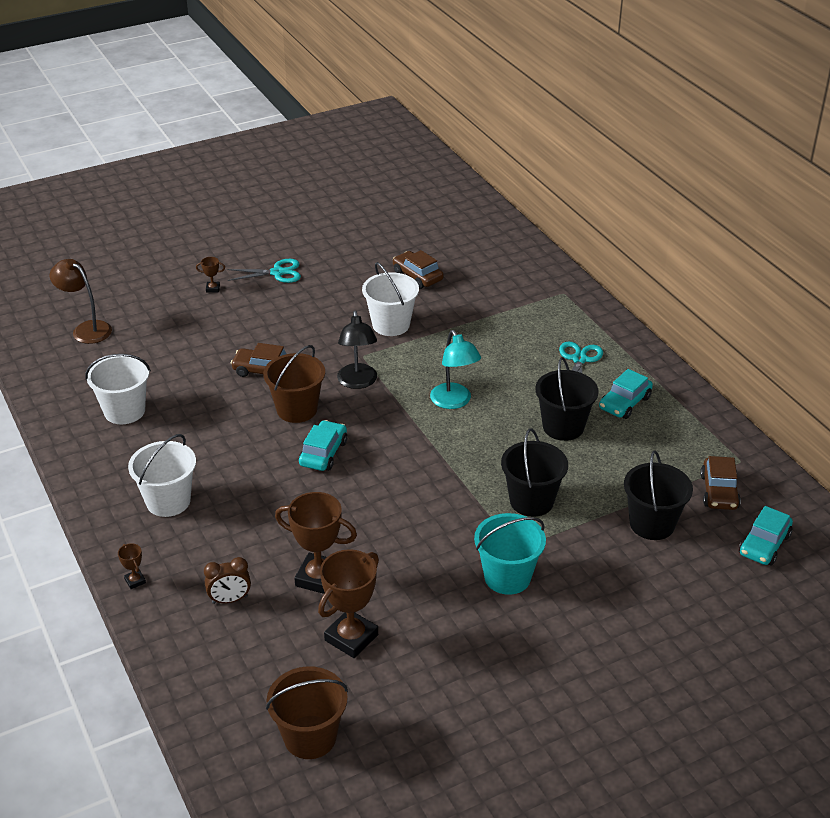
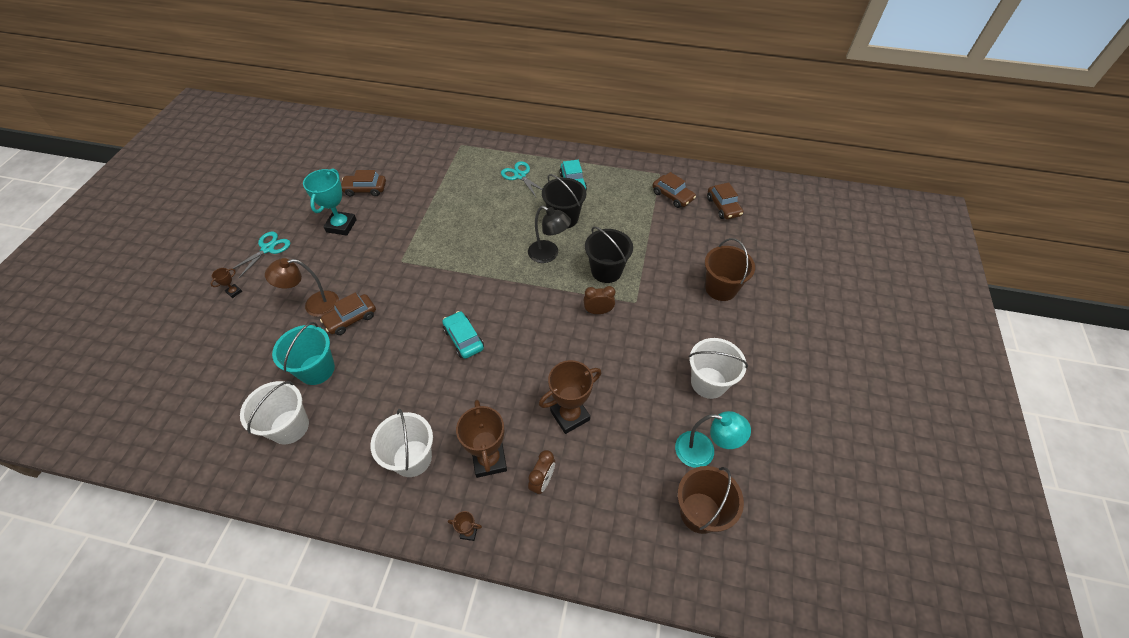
camera: 50 degrees left, 15 degrees up
(86, 329) = (169, 394): brown lamp -> brown lamp (314, 305)
(297, 409) = (408, 326): brown bucket -> brown bucket (721, 288)
(351, 637) = (635, 432): brown trophy -> brown trophy (489, 460)
(356, 293) = (341, 226): none -> turquoise trophy
(358, 382) = (421, 279): black lamp -> black lamp (549, 254)
(391, 325) = (391, 230): white bucket -> white bucket (708, 382)
(454, 402) = (491, 248): turquoise lamp -> turquoise lamp (703, 452)
(469, 526) = (598, 311): none -> brown clock
(507, 577) = (654, 322): turquoise bucket -> turquoise bucket (316, 369)
(652, 524) = (671, 236): black bucket -> none
(764, 544) = (723, 207): turquoise car -> brown car

